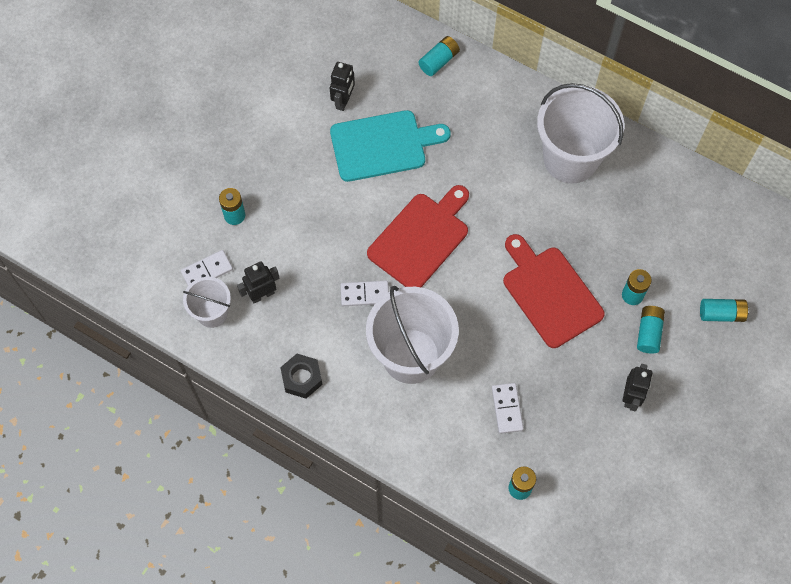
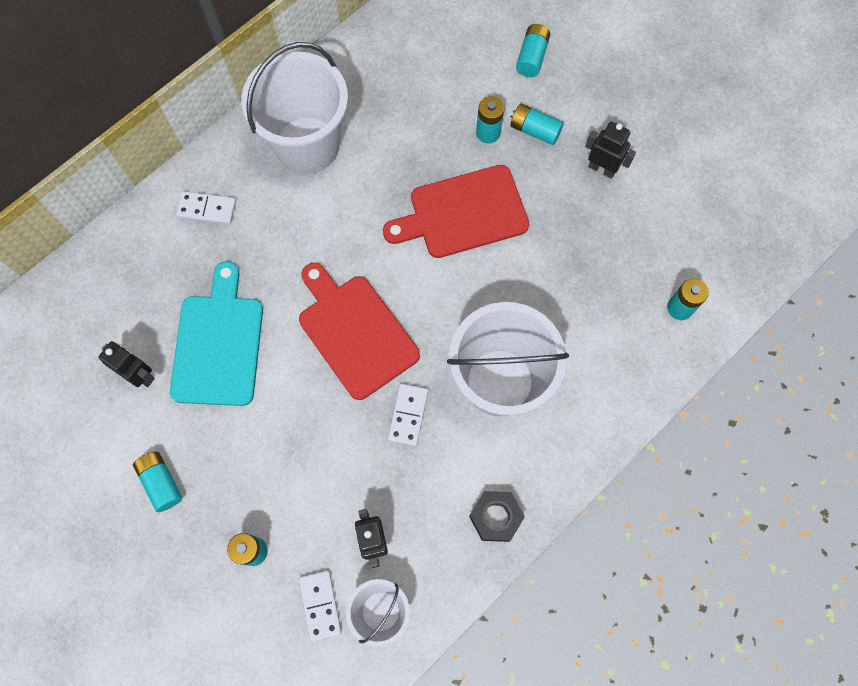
camera: 75 degrees left, 5 degrees up
(439, 61) = (128, 249): turquoise battery -> turquoise battery (161, 483)
(507, 409) = (587, 295): white domino -> white domino (207, 209)

